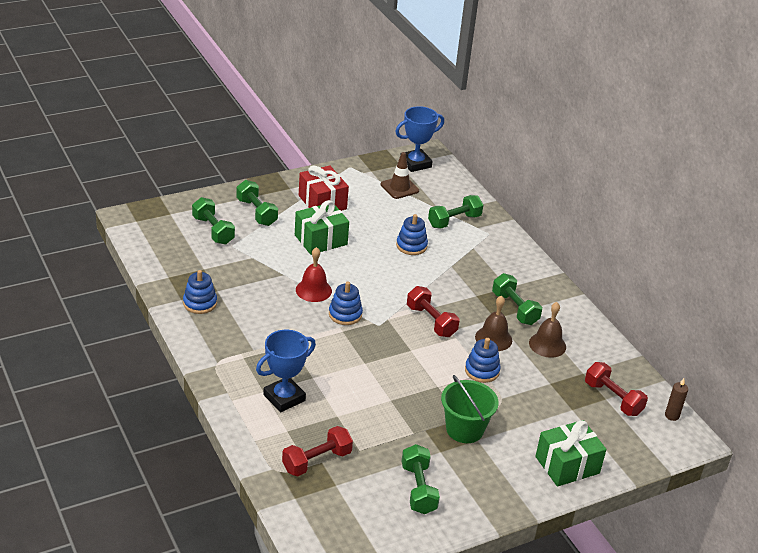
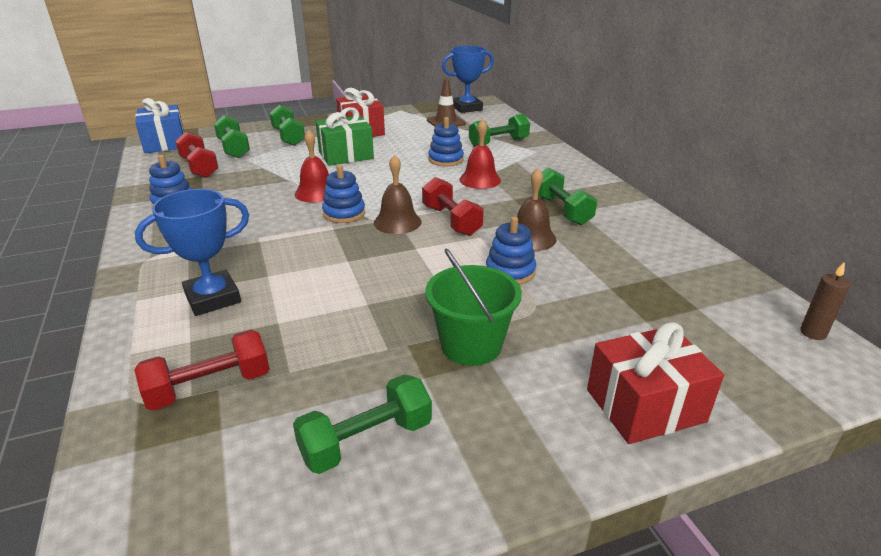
camera: 10 degrees right, 5 degrees down
(143, 222) = (165, 143): none -> blue gift
(418, 489) = (366, 441): green dumbbell -> green dumbbell turned 60 degrees clockwise
(445, 272) = (480, 180): none -> red bell
(547, 344) = (605, 245): brown bell -> brown bell (397, 222)
(567, 465) = (645, 405): green gift -> red gift
(613, 398) = (710, 308): red dumbbell -> red dumbbell (199, 167)

